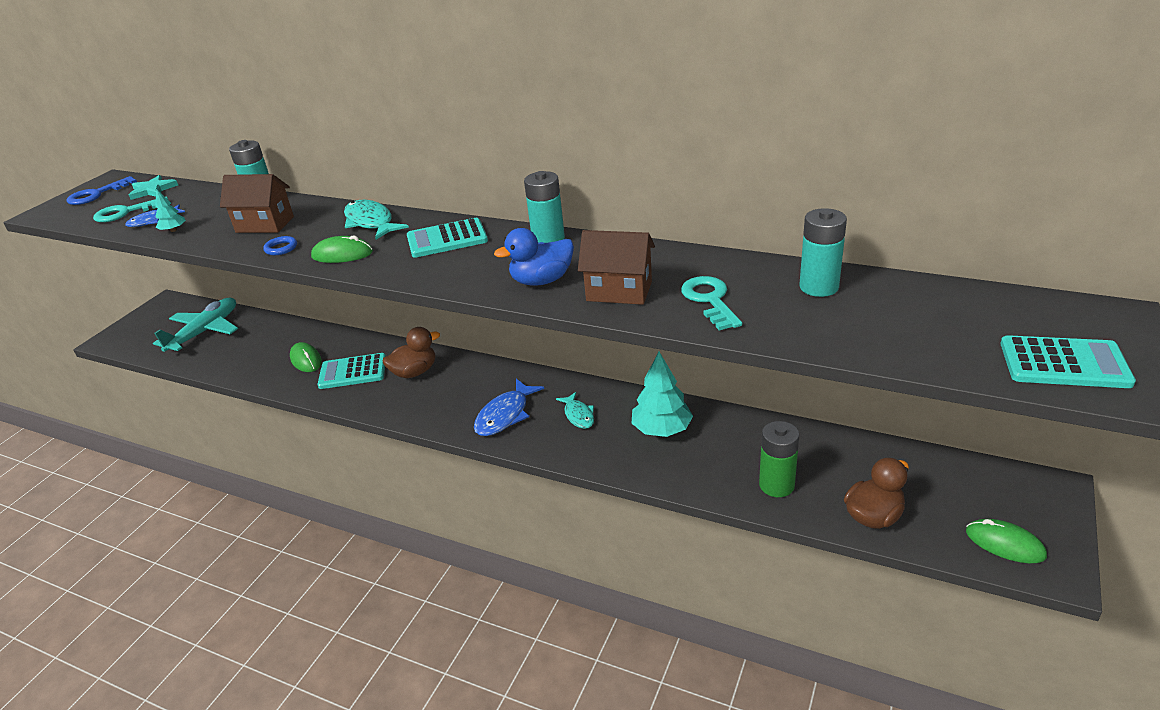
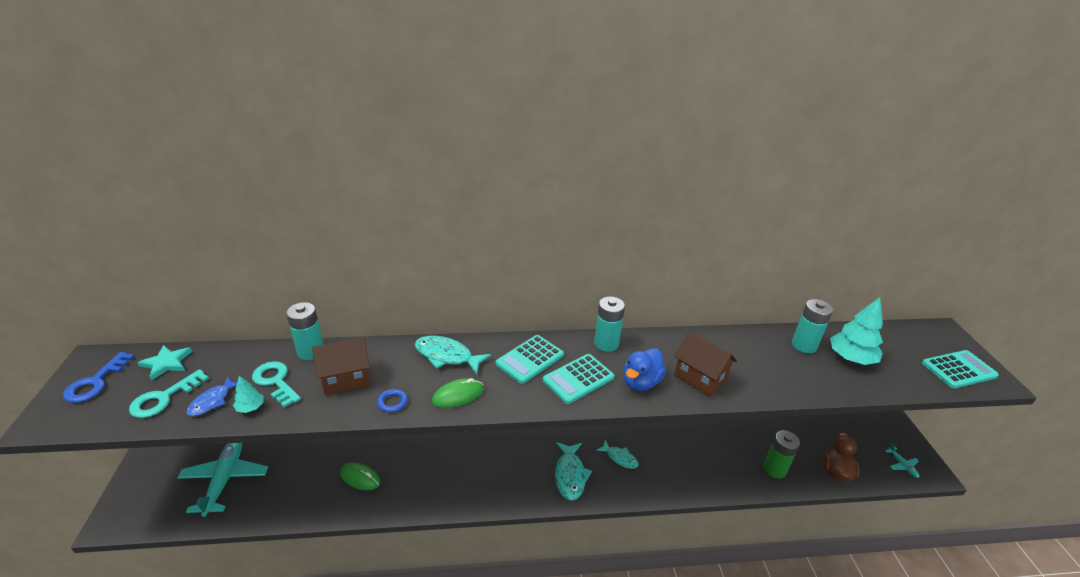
camera: 35 degrees left, 0 degrees up
(353, 372) = (414, 476): turquoise calculator -> turquoise calculator (578, 379)
(415, 372) = (468, 460): brown duck -> none
(505, 415) = (570, 475): blue fish -> turquoise fish
(619, 291) = (700, 378): brown house -> brown house turned 60 degrees clockwise
(662, 429) = (680, 451): turquoise tree -> turquoise tree (850, 358)
(710, 300) = (759, 371): turquoise key -> turquoise key (275, 381)
(1005, 544) = (902, 465): green mouse -> turquoise plane

